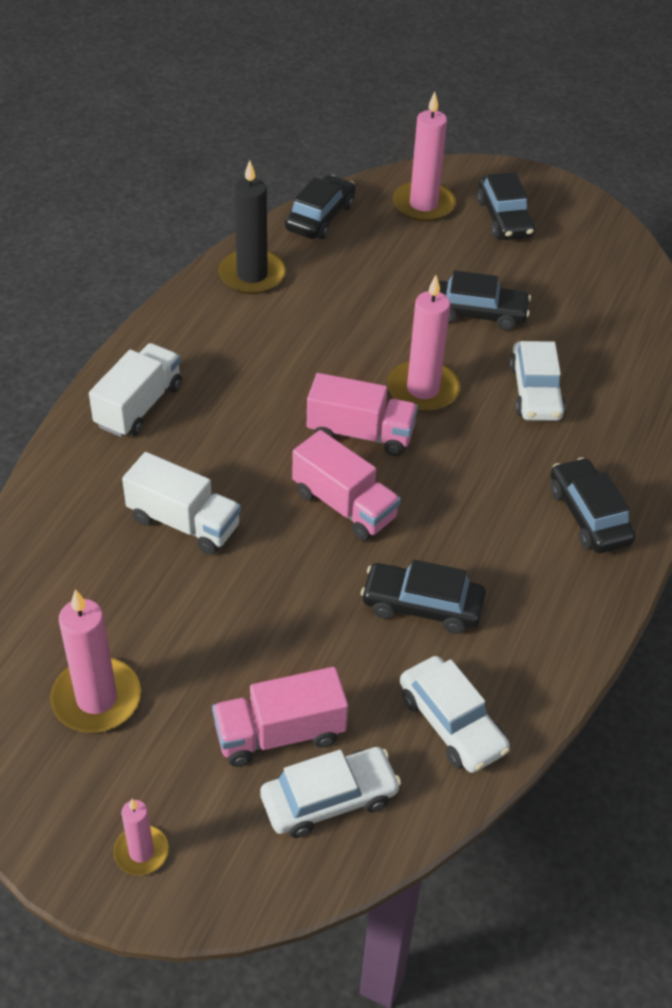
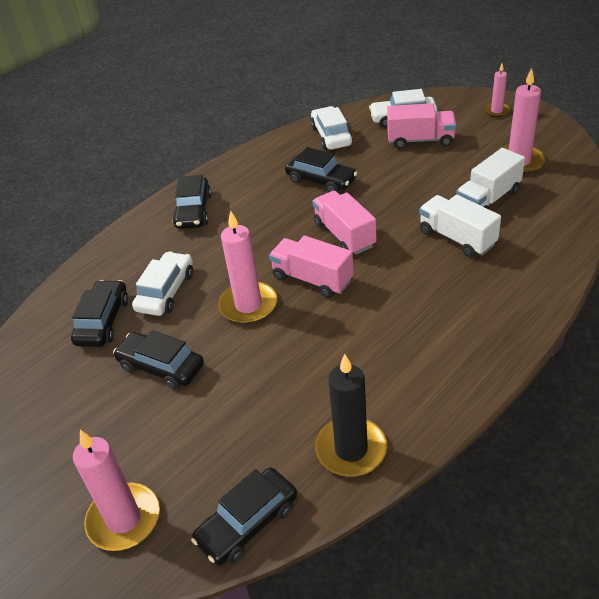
camera: 155 degrees left, 5 degrees down
(139, 406) = (483, 325): white truck -> white truck (488, 199)
(504, 218) = (55, 479): black car -> black car (103, 321)

